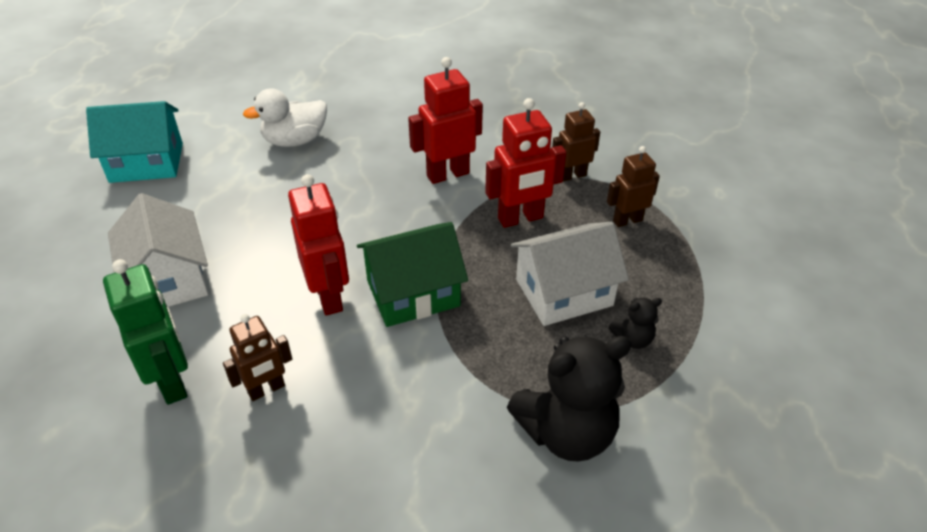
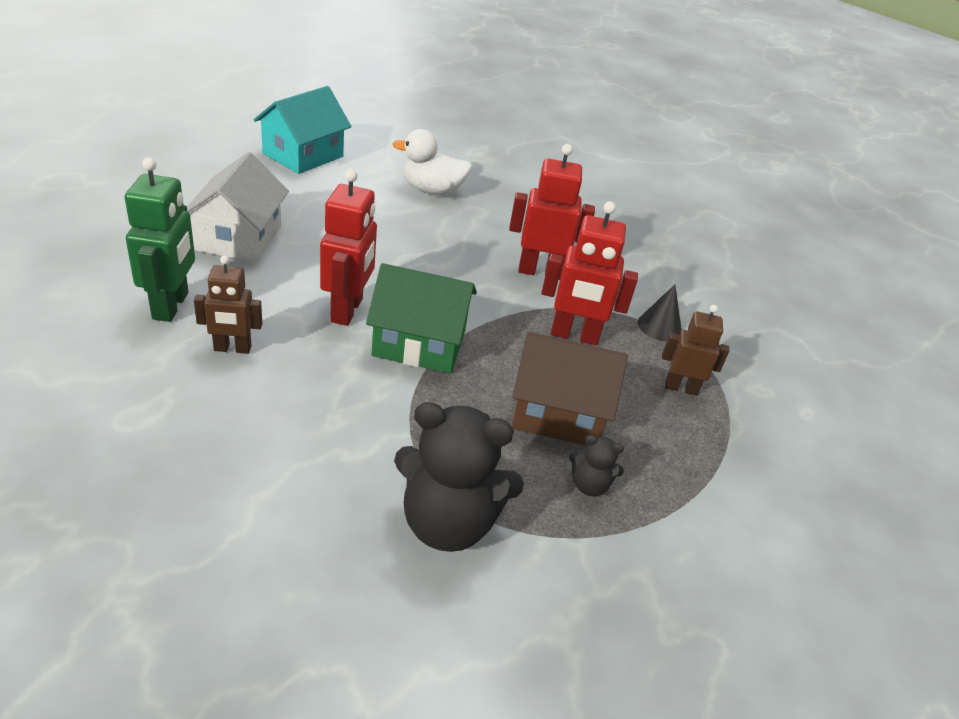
camera: 25 degrees right, 5 degrees down
(146, 162) = (303, 155): turquoise house -> turquoise house turned 75 degrees counterclockwise
(564, 292) = (558, 412): white house -> brown house
(572, 175) = (659, 326): brown robot -> black cone

